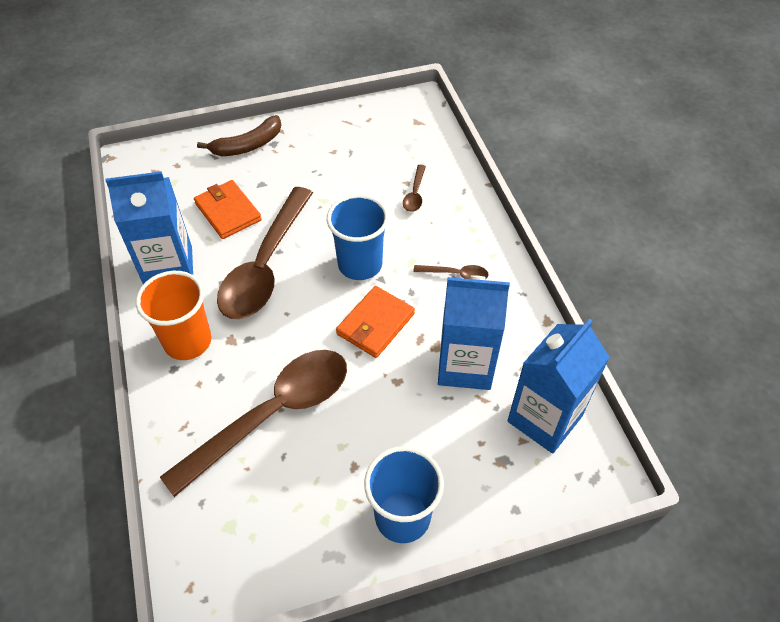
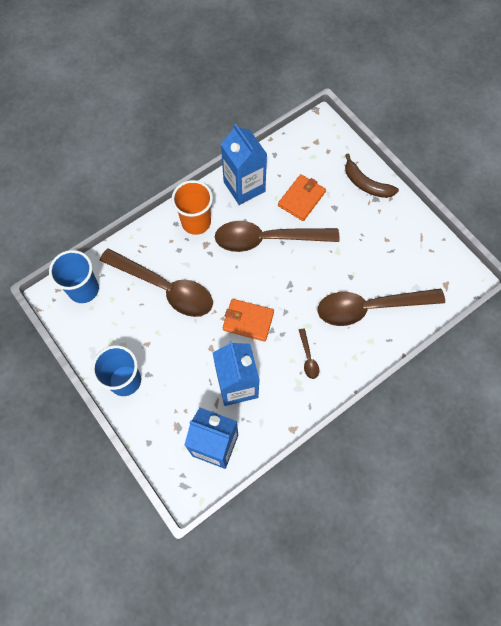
camera: 70 degrees right, 15 degrees up
(360, 264) = (291, 294): blue cup -> blue cup (83, 289)
(415, 194) = (370, 308): brown spoon -> brown spoon, size x2.48

